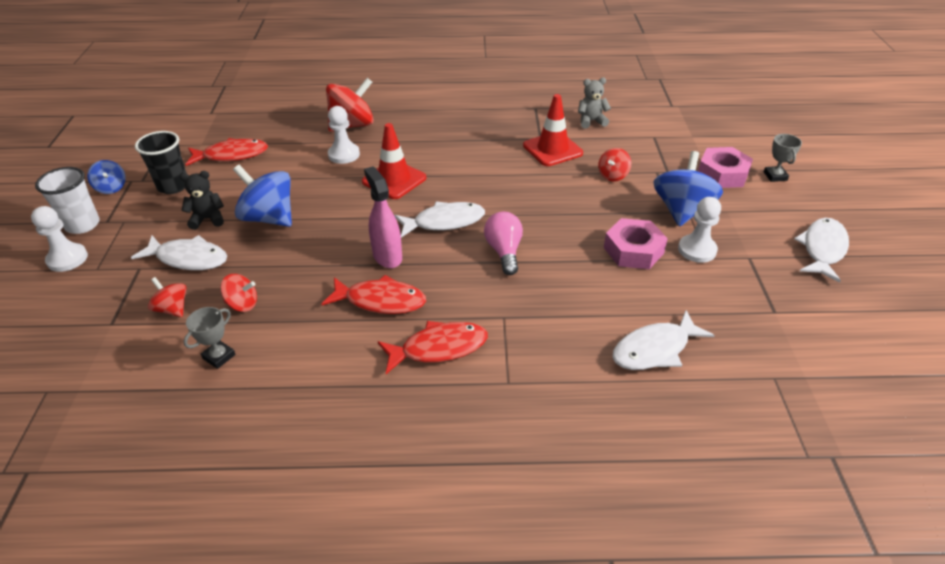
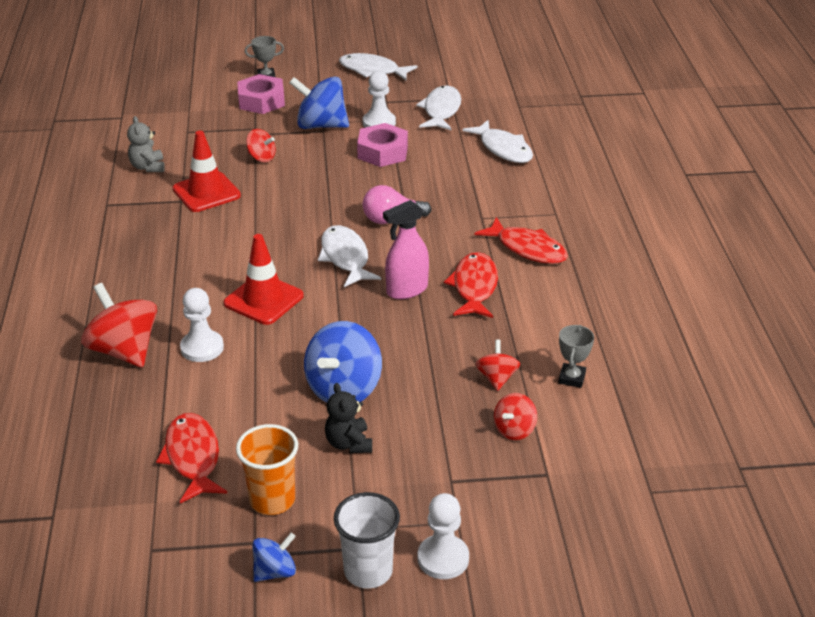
camera: 95 degrees left, 5 degrees down
(173, 186) = (272, 500): black cup -> orange cup
(188, 258) = (428, 440): white fish -> white fish (441, 110)
(219, 356) = (572, 378): grey trophy -> grey trophy turned 75 degrees clockwise
(439, 348) = (527, 249): red fish -> red fish turned 150 degrees clockwise

